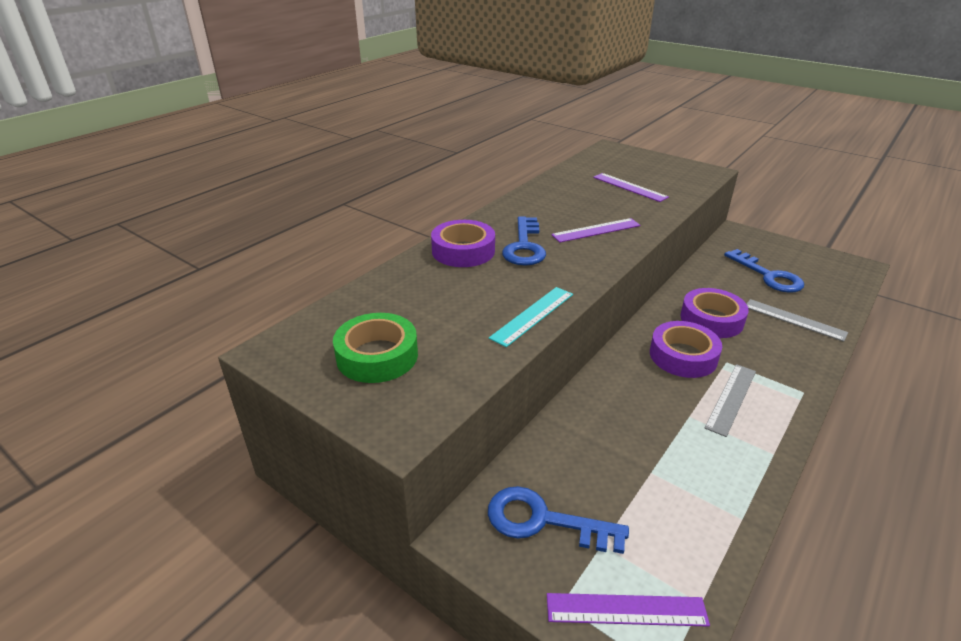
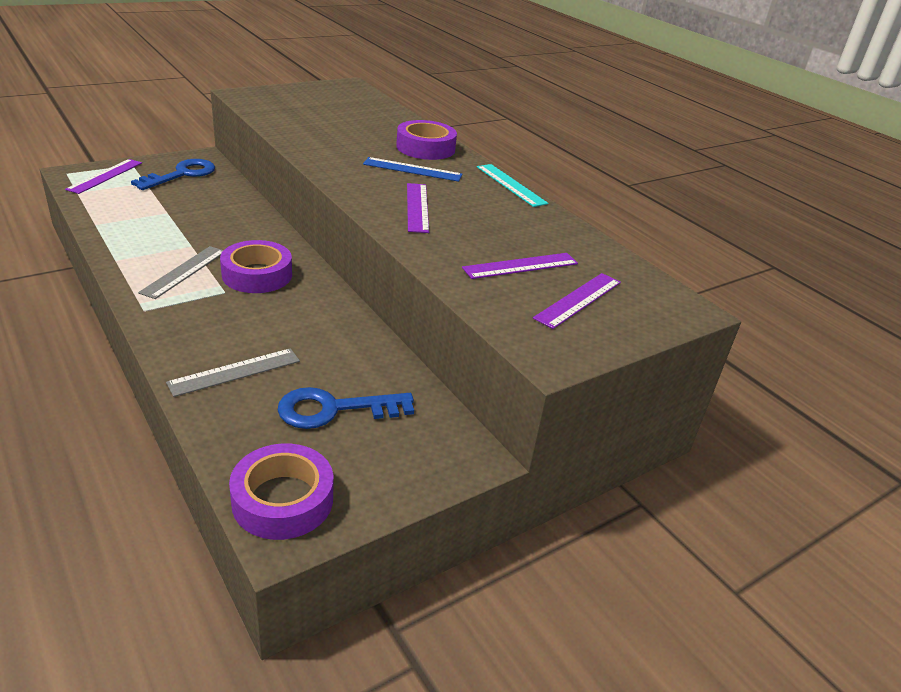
camera: 105 degrees right, 0 degrees up
(377, 356) = (313, 101): green tape -> none
(524, 246) = (412, 169): blue key -> blue ruler
(533, 315) = (303, 144): turquoise ruler -> turquoise ruler (511, 185)
(644, 170) = (578, 300): none -> purple ruler
(711, 319) = (291, 316): purple tape -> purple tape (283, 500)
(731, 398) = (184, 271): grey ruler -> grey ruler turned 60 degrees clockwise

